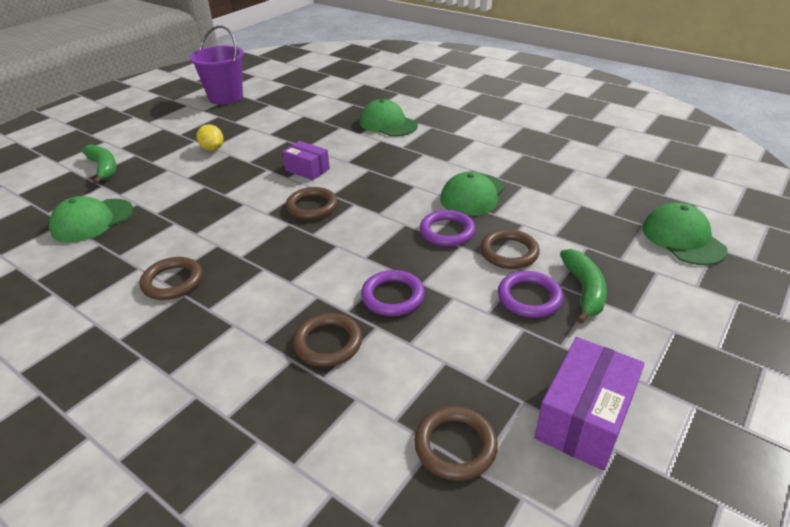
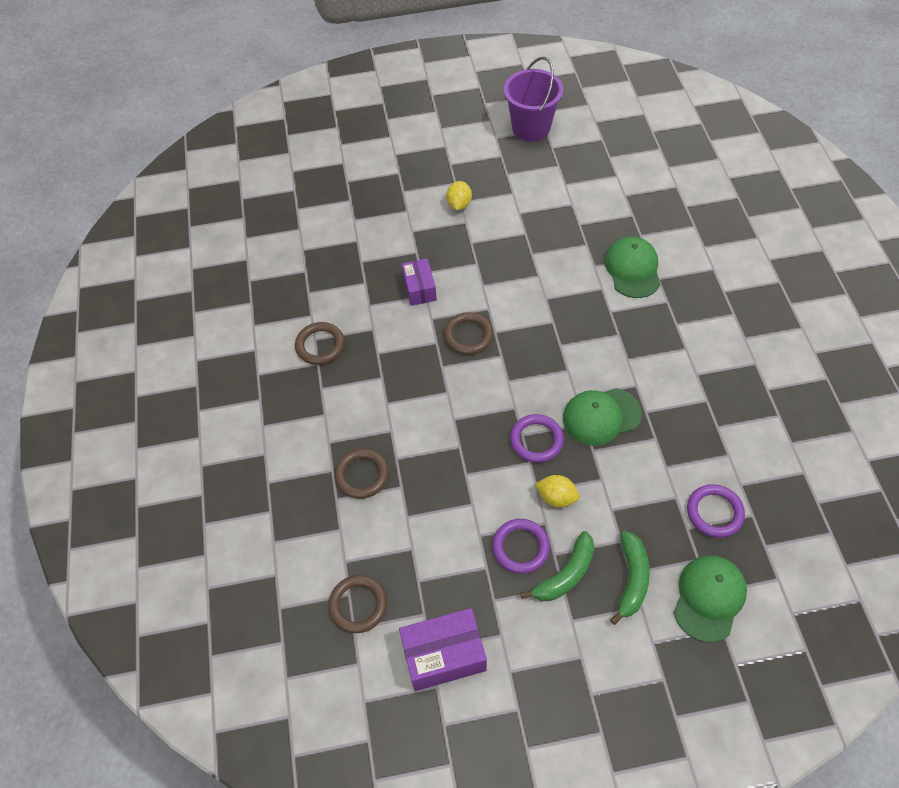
camera: 45 degrees right, 20 degrees up
(92, 220) = (317, 240): green cap -> none
(104, 168) = (365, 176): green banana -> green banana (631, 579)
(307, 170) = (505, 286): purple box -> purple box (419, 289)
(393, 296) = (435, 470): purple ring -> purple ring (714, 512)
(509, 252) = (556, 497): brown ring -> yellow lemon

